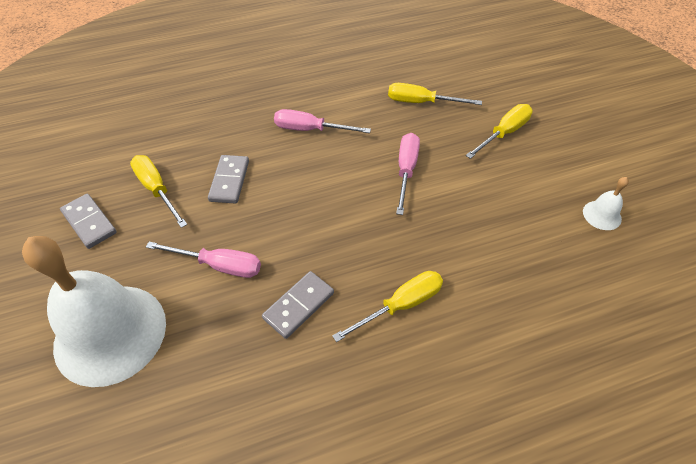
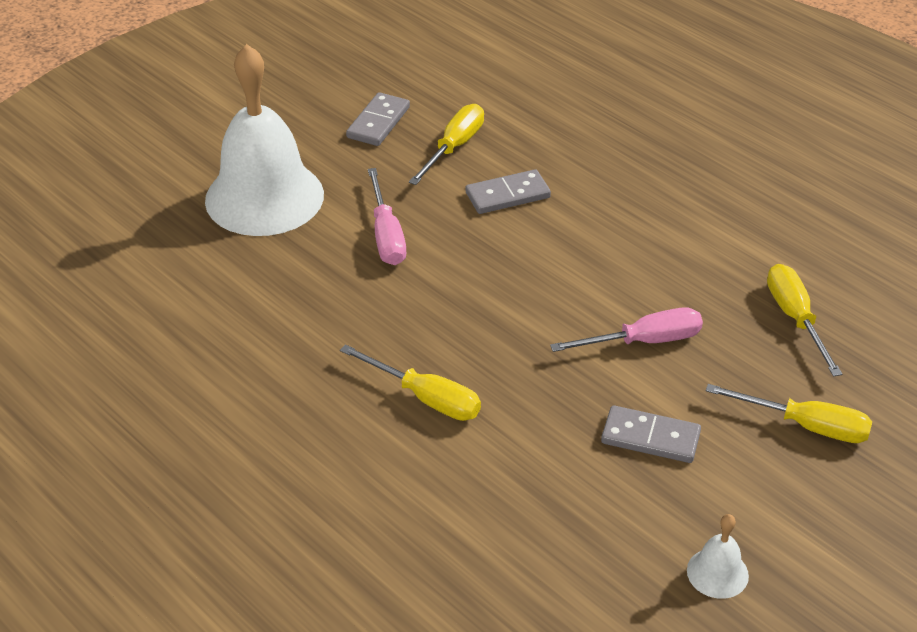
camera: 65 degrees right, 10 degrees down
(298, 305) = (374, 314): grey domino -> grey domino (650, 437)
(310, 129) = (646, 229): pink screwdriver -> none

